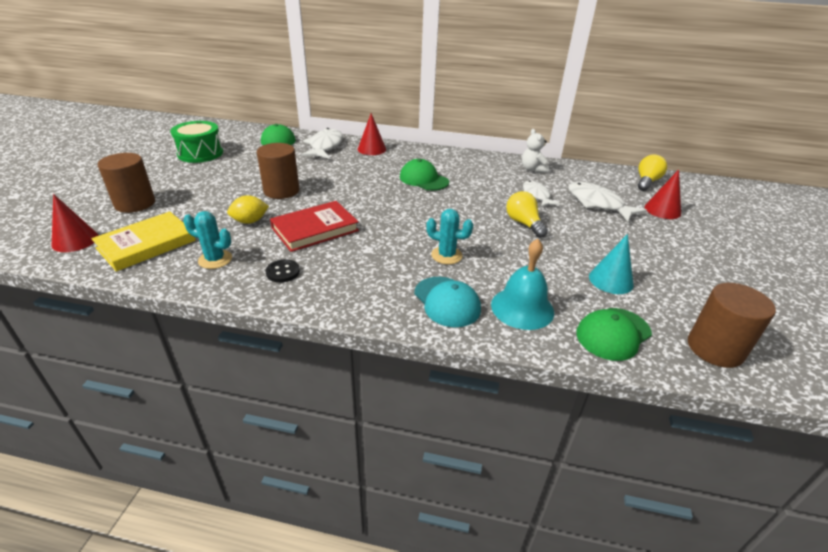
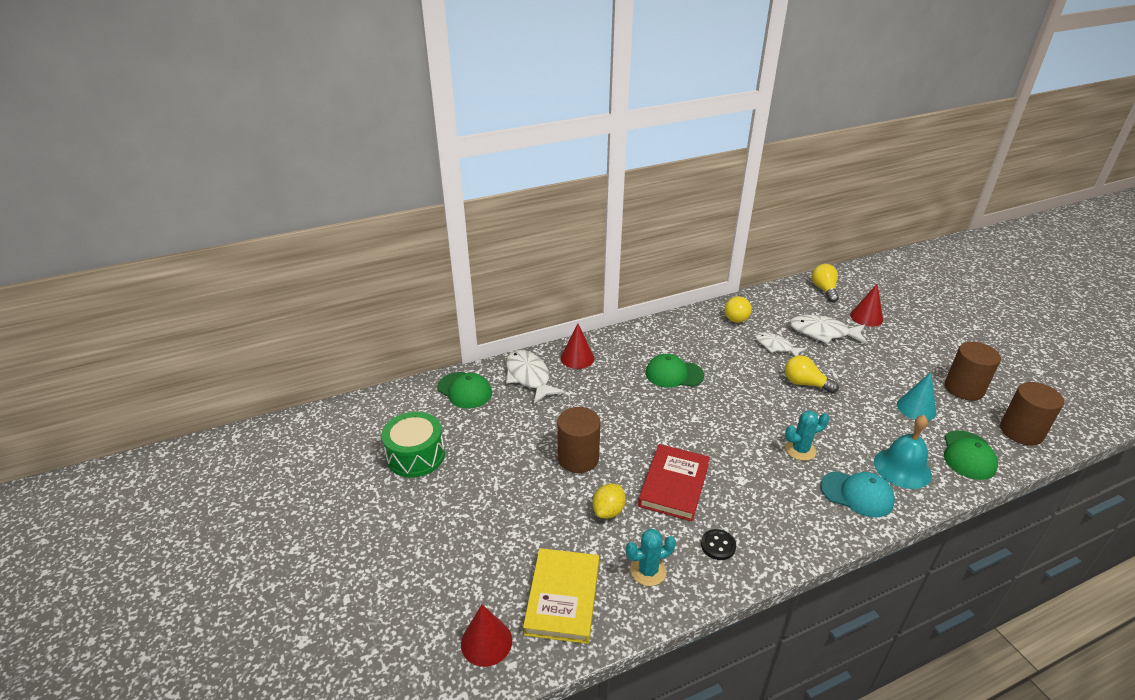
camera: 35 degrees left, 0 degrees up
(135, 203) = (464, 561): brown cylinder -> brown cylinder (964, 389)
(533, 169) = (736, 316): white teddy bear -> yellow light bulb

